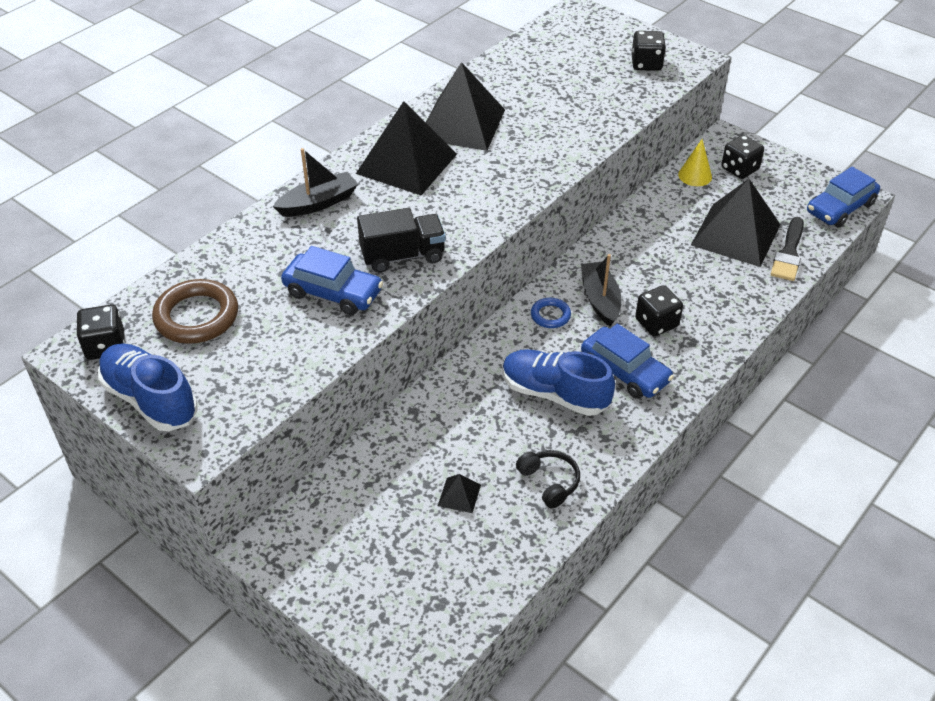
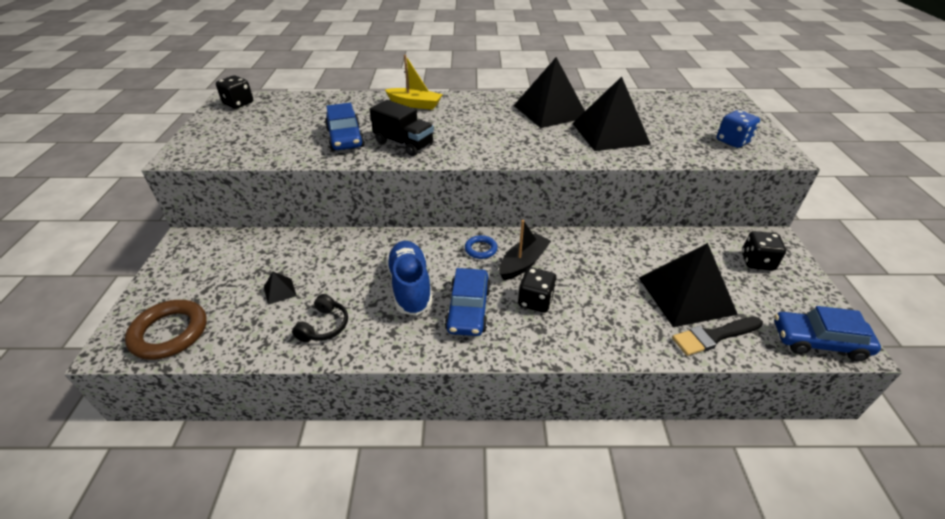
camera: 50 degrees right, 5 degrees down
(150, 400) = (207, 129): blue shoe -> none
(196, 316) = (283, 113): brown ring -> brown ring (169, 333)
(318, 203) = (415, 104): black boat -> yellow boat
(406, 163) = (487, 111): black pyramid -> black pyramid (610, 133)
(646, 64) = (733, 141): black dice -> blue dice
(695, 175) = (711, 244): yellow cone -> none

